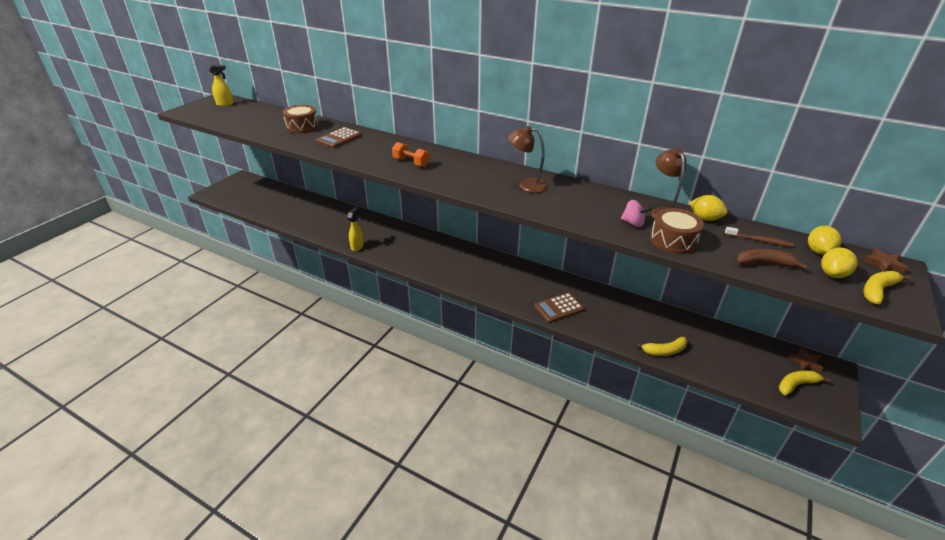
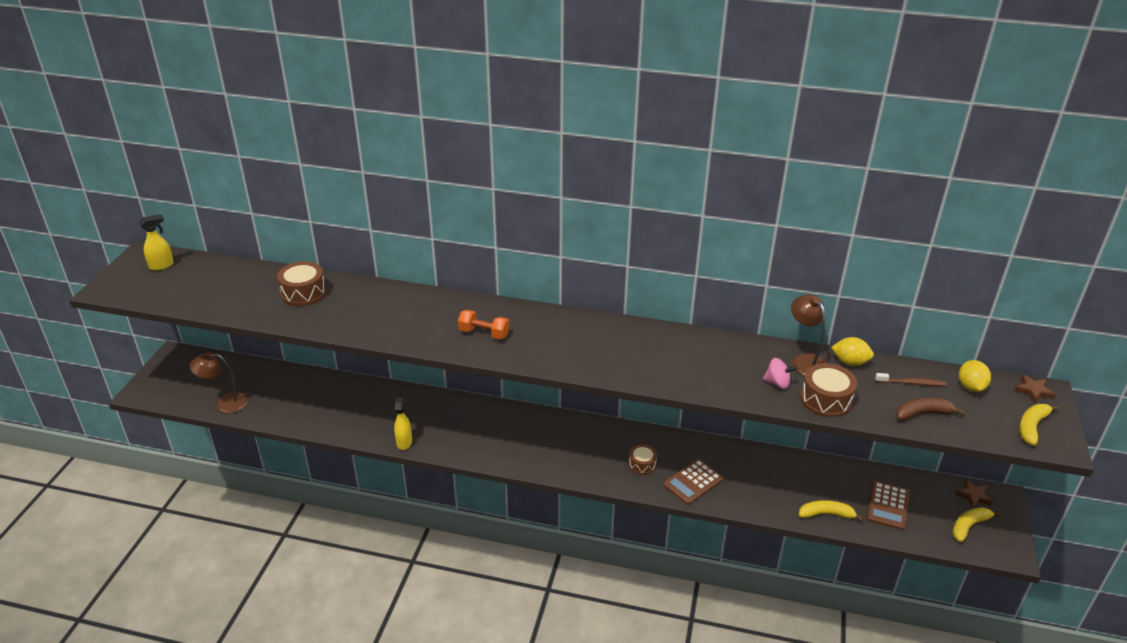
camera: 15 degrees left, 0 degrees up
(339, 138) = (367, 306): brown calculator -> brown calculator (887, 506)
(523, 289) = (642, 464): none -> brown drum
(527, 185) = (640, 347): brown lamp -> brown lamp (225, 403)
(664, 351) = (826, 514): yellow banana -> yellow banana turned 150 degrees counterclockwise
(832, 274) = (988, 414): yellow lemon -> none

